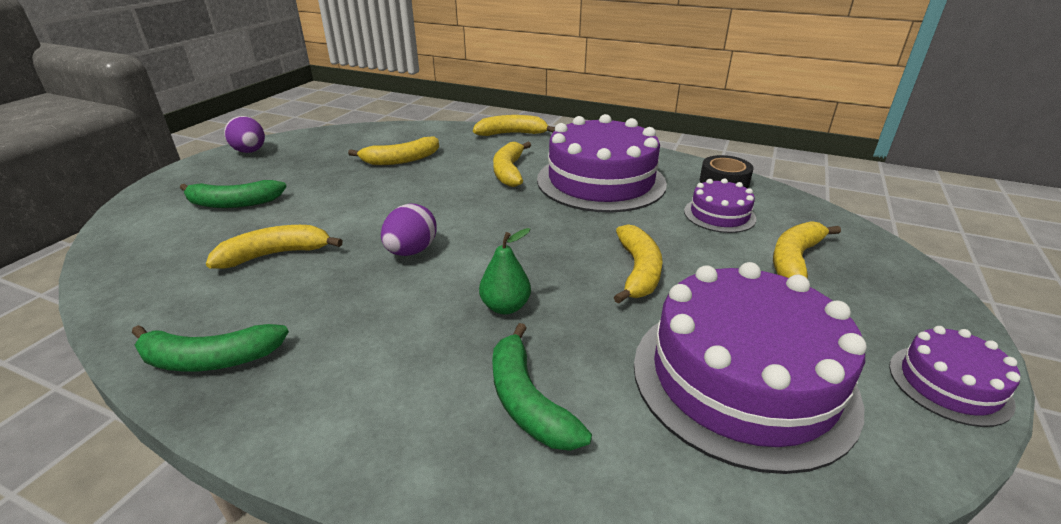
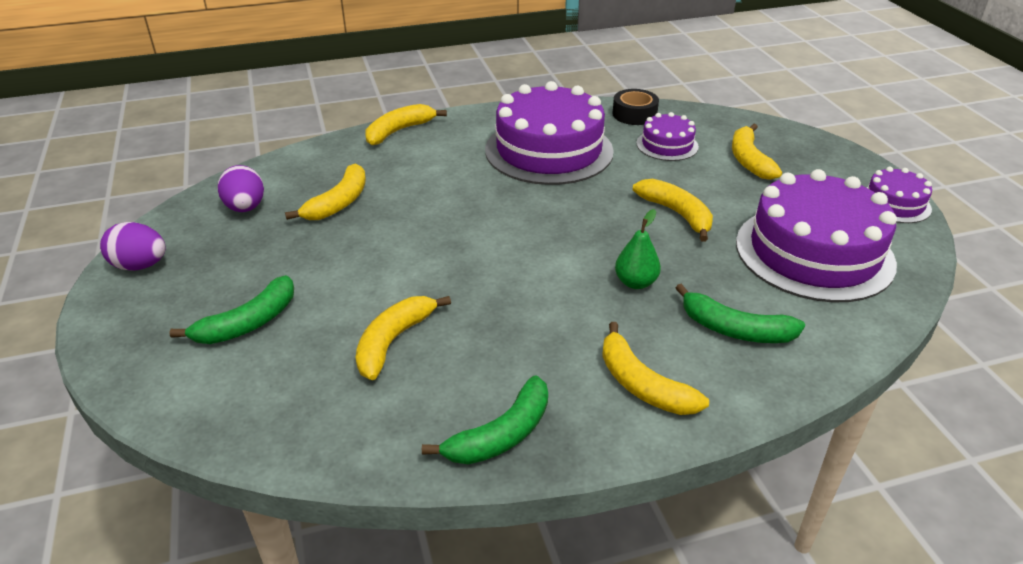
camera: 40 degrees left, 5 degrees up
(411, 251) = (503, 279): purple egg -> purple egg (245, 208)
(509, 171) = (461, 172): yellow banana -> yellow banana (642, 384)

